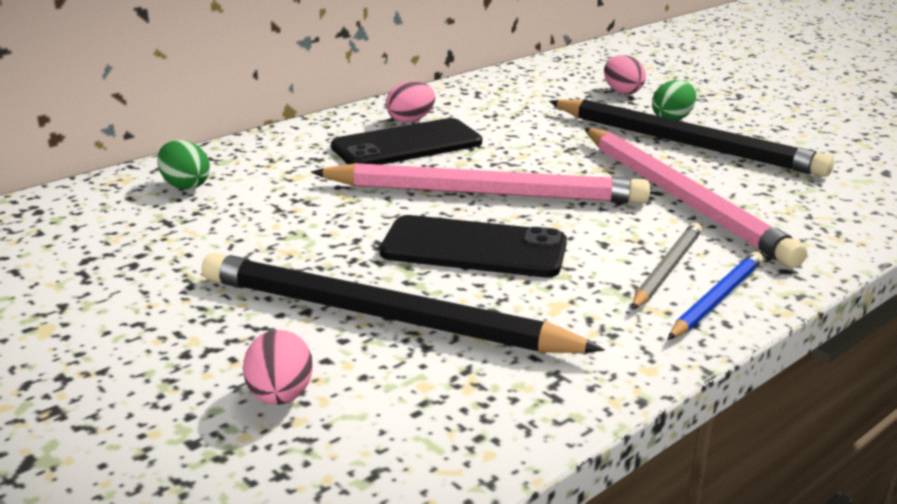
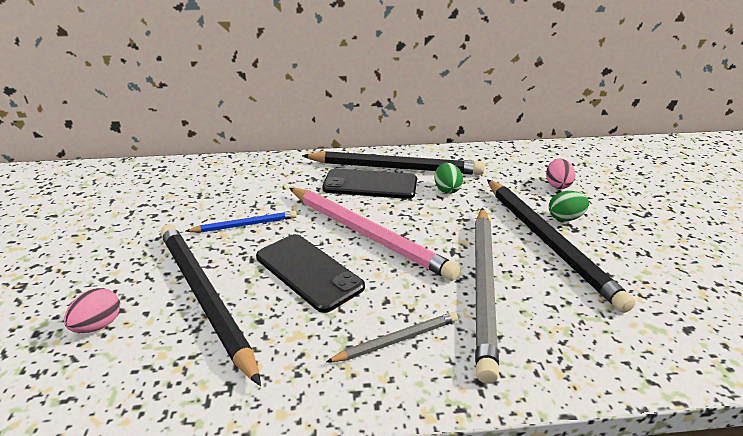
camera: 35 degrees right, 5 degrees up
(185, 185) = (234, 175): green egg -> green egg (447, 189)
(410, 120) = (395, 168): pink egg -> black pencil
(680, 198) = (483, 286): pink pencil -> grey pencil
(716, 299) = (396, 381): blue pencil -> blue pencil (245, 225)

